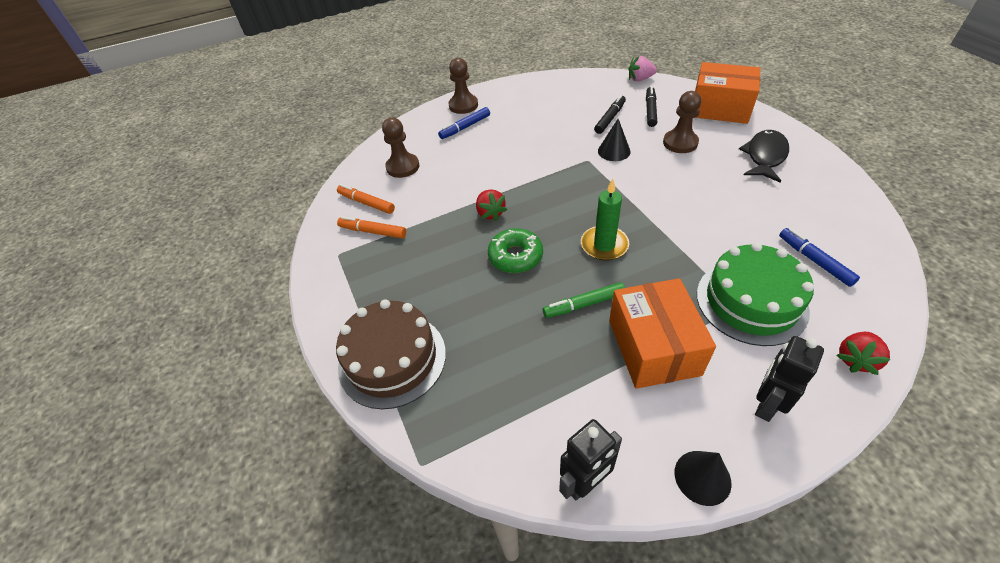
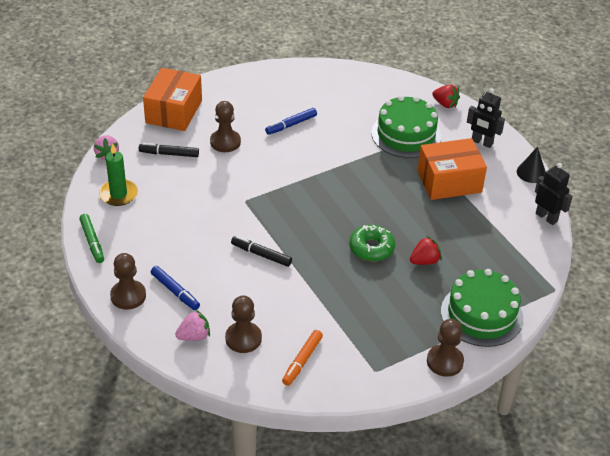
camera: 100 degrees left, 5 degrees down
(331, 314) = (445, 361): none -> brown pawn
(373, 232) = (344, 349): orange marker -> none
(392, 359) = (481, 314): brown cake -> green cake
(412, 140) = (194, 336): none -> pink strawberry
(490, 213) = (318, 265): red strawberry -> red strawberry (424, 261)
(584, 304) = (417, 211): green marker -> green marker (92, 242)
(604, 245) = (356, 197): green candle -> green candle (118, 194)
(610, 118) = (178, 181): black marker -> black marker (261, 255)
(614, 151) = (233, 183): black cone -> none
(764, 156) = (250, 100): black fish -> none
(814, 260) = (367, 101): blue marker -> blue marker (291, 125)

